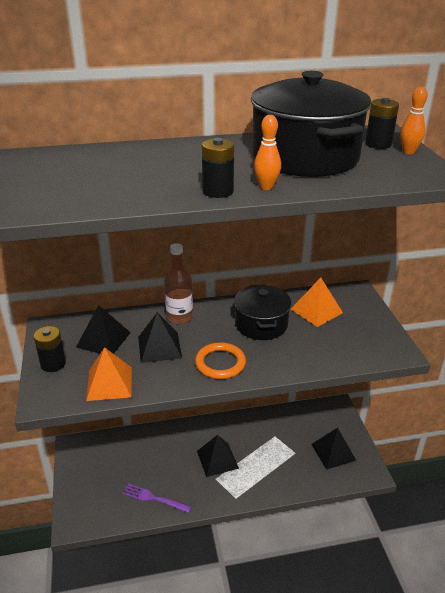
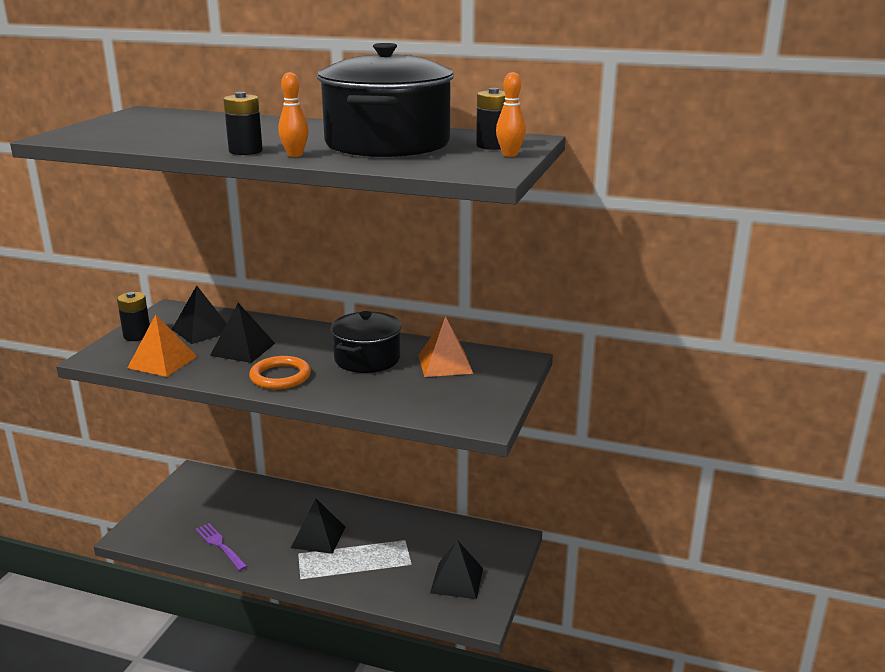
camera: 30 degrees right, 10 degrees down
(179, 317) = (295, 332): brown bottle -> none

